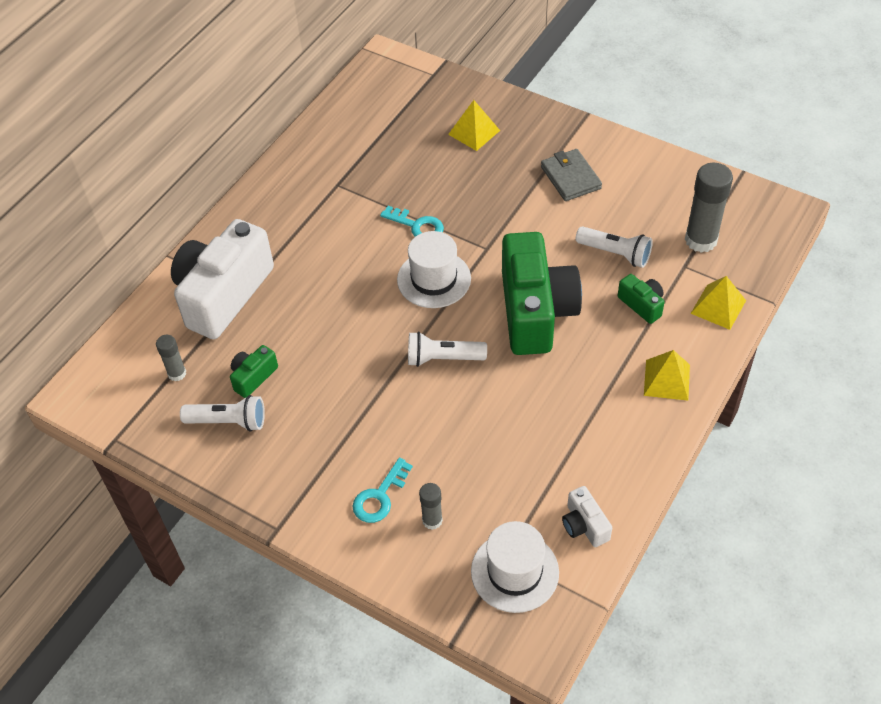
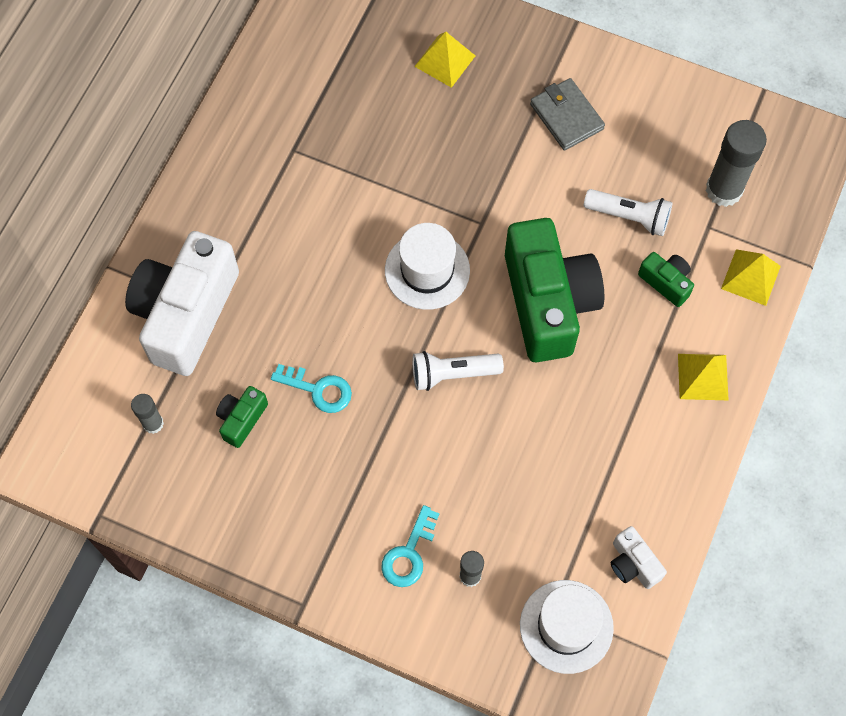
camera: 10 degrees left, 15 degrees up
(228, 421) = (224, 479): white flashlight -> none
(417, 226) = (397, 199): turquoise key -> turquoise key (318, 389)

